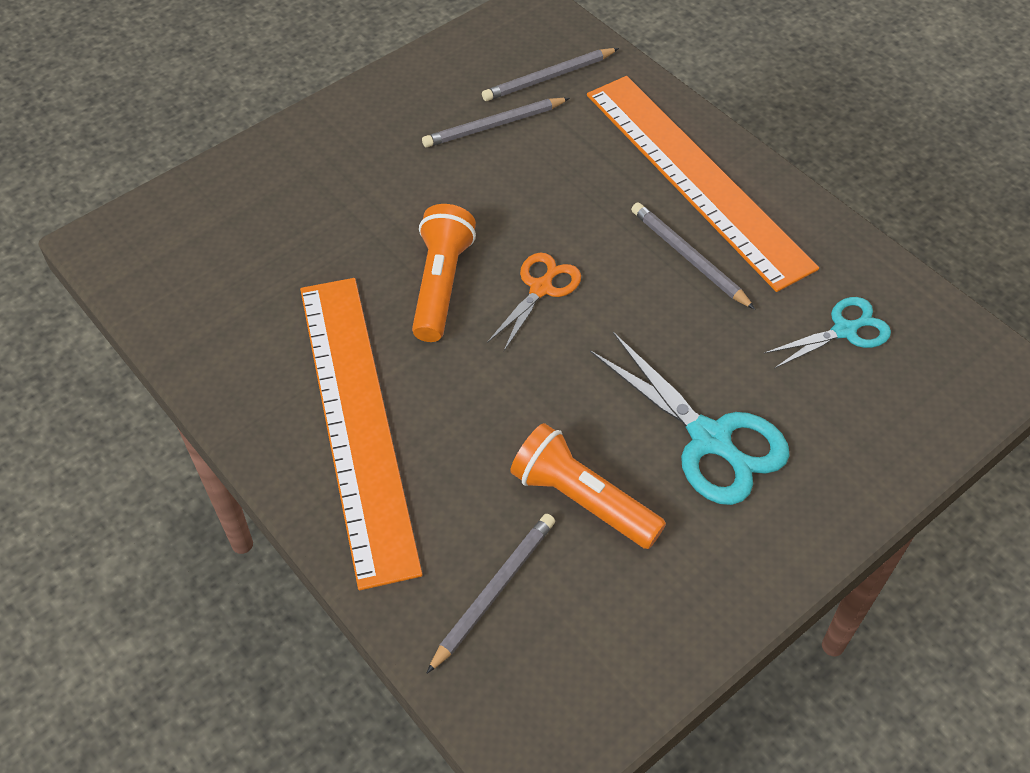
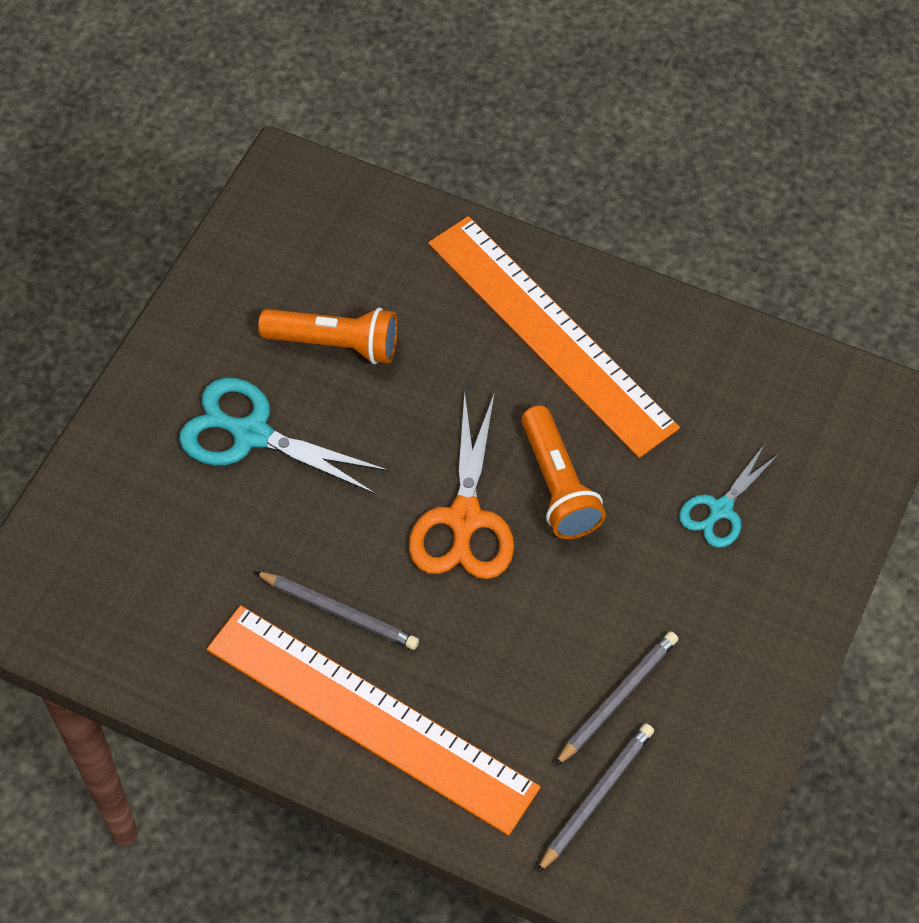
camera: 155 degrees right, 5 degrees up
(493, 592) = (369, 254): grey pencil -> none
(541, 288) = (464, 520): orange scissors -> orange scissors, size x1.65
(845, 330) = (163, 590): turquoise scissors -> turquoise scissors (720, 510)

